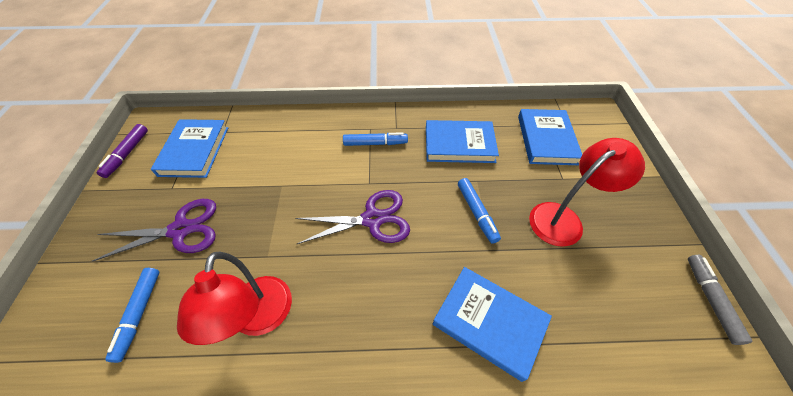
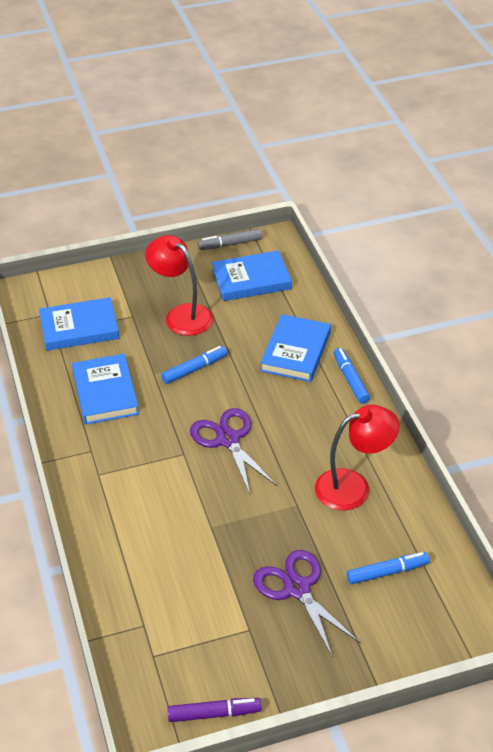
camera: 105 degrees left, 10 degrees down
(194, 151) = (186, 638): blue book -> blue book (251, 280)
(375, 143) = (123, 463): blue marker -> blue marker (350, 380)

